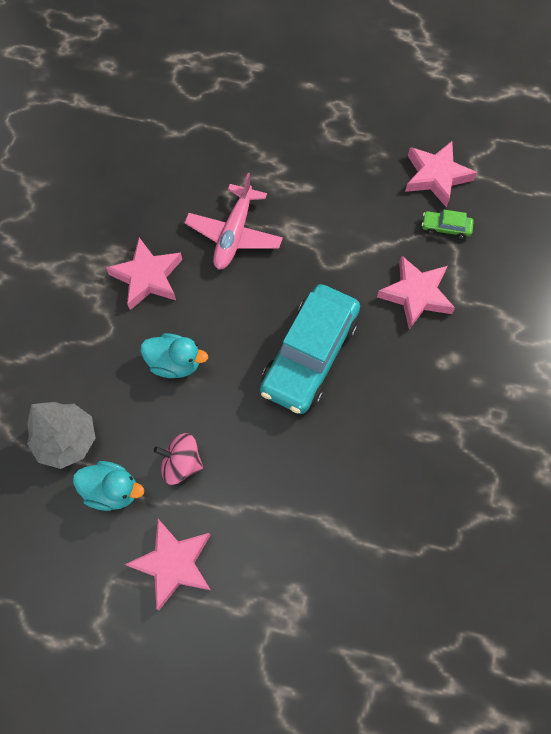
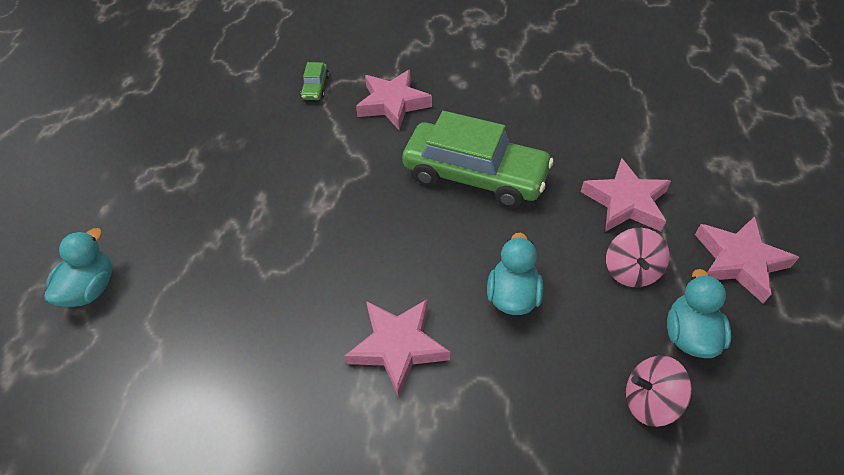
camera: 95 degrees left, 15 degrees down
(67, 440) = (649, 401): grey tree -> pink spinning top
(234, 89) = (91, 288): none -> turquoise duck
(234, 234) = (328, 259): pink plane -> none
(309, 355) = (475, 175): turquoise car -> green car
(436, 176) = (253, 96): pink star -> pink star (625, 202)

